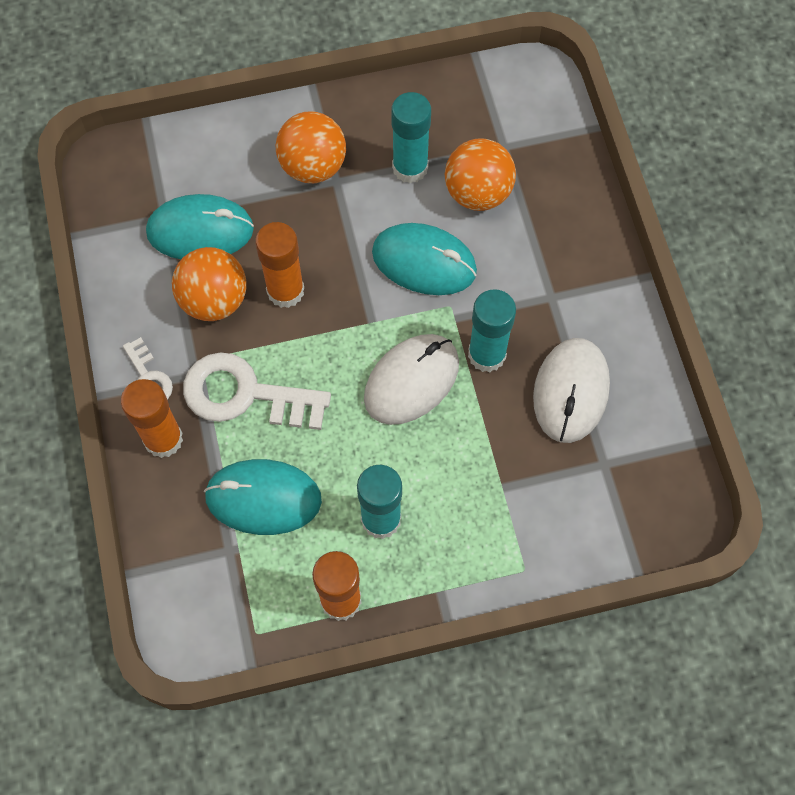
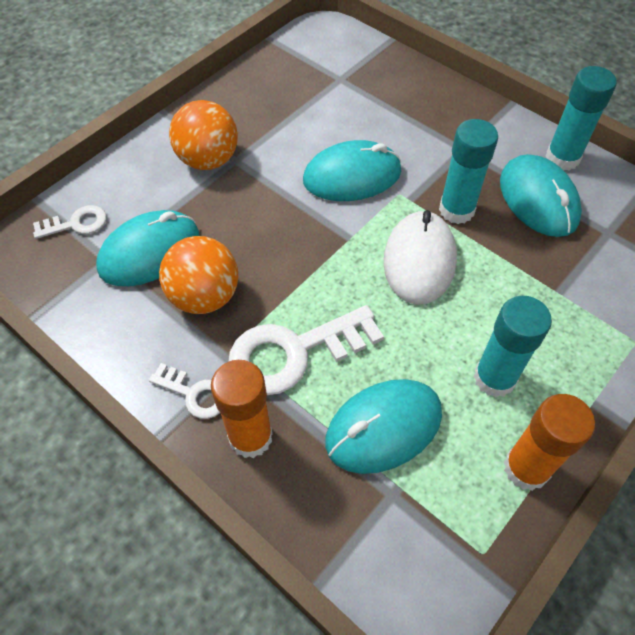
camera: 35 degrees left, 10 degrees down
(161, 166) = (76, 224): none -> white key
(285, 291) = (261, 255): orange glue stick -> none
(410, 167) = (285, 123): turquoise glue stick -> turquoise glue stick (562, 158)
(478, 193) = (349, 114): orange ball -> none
(570, 392) = (538, 199): white mouse -> turquoise mouse

